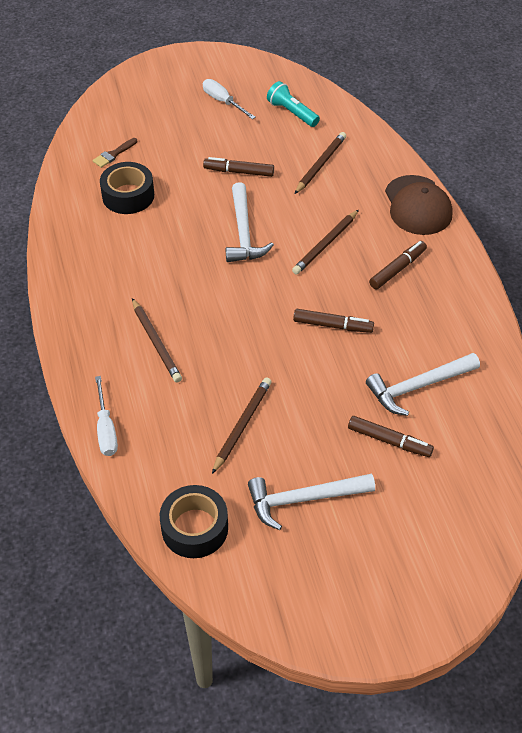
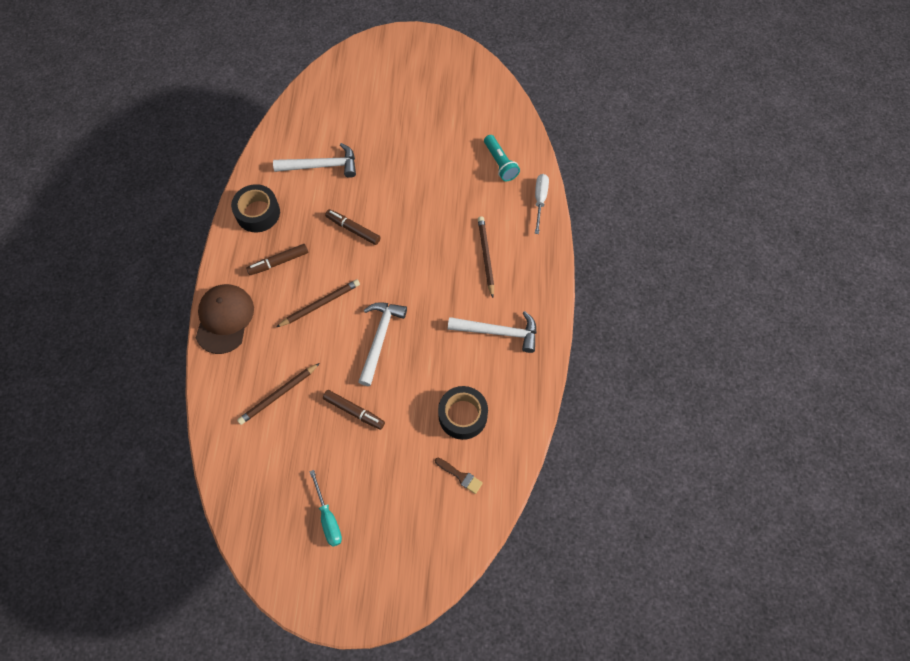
camera: 160 degrees left, 15 degrees up
(113, 154) = (460, 476): brown brush -> brown brush turned 60 degrees clockwise
(195, 528) = (503, 122): black tape -> black tape (258, 213)
(223, 101) = (328, 518): white screwdriver -> turquoise screwdriver
(242, 425) = (449, 175): brown pencil -> none
(292, 113) = (269, 475): turquoise flashlight -> turquoise flashlight (500, 163)
(303, 499) = (432, 118): white hammer -> white hammer (498, 332)
(389, 441) = (361, 137): brown marker -> none

